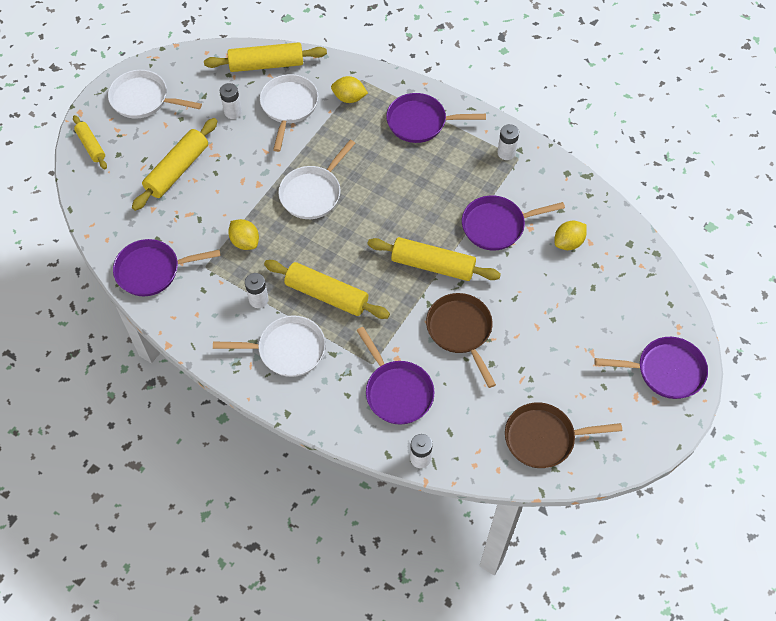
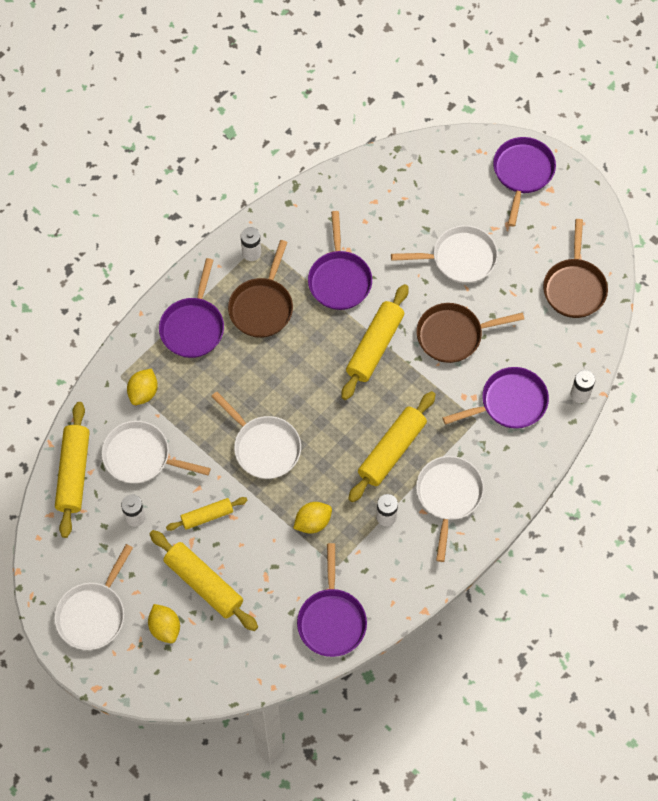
camera: 80 degrees left, 5 degrees up
(91, 146) = (149, 677): yellow rolling pin -> yellow rolling pin (207, 516)
(453, 170) = (262, 306): none -> brown pan
(548, 325) = (459, 258): none -> white pan
(568, 242) = (371, 220): yellow lemon -> yellow lemon (165, 628)

